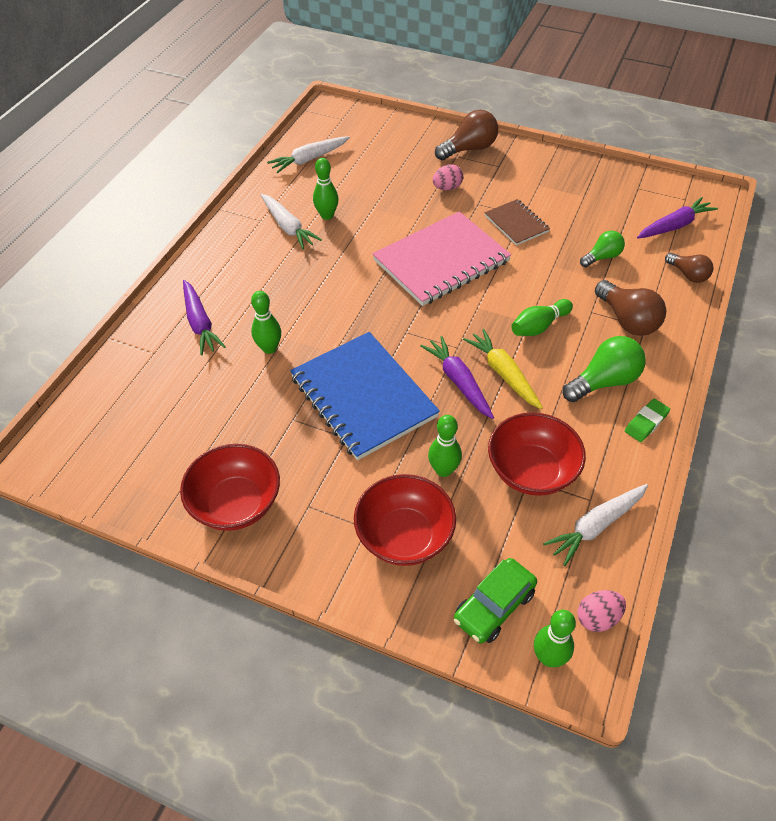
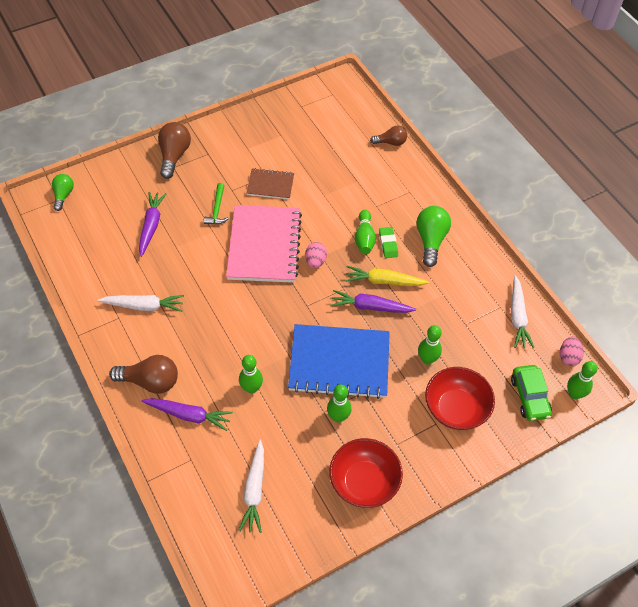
camera: 55 degrees left, 5 degrees up
(309, 159) = (83, 248): white carrot -> white carrot (254, 490)
(327, 215) = (156, 276): green bowling pin -> green bowling pin (338, 417)
(444, 208) = (217, 209): none -> green hammer
(447, 188) = (199, 194): pink egg -> pink egg (315, 261)
(531, 471) = (461, 319): red bowl -> none
(602, 257) = (340, 168): green light bulb -> green light bulb (63, 195)
(627, 320) = (398, 195): brown light bulb -> brown light bulb (150, 381)
(646, 422) = (473, 244): green eraser -> green eraser (388, 244)
(674, 226) = (348, 116): purple carrot -> purple carrot (151, 226)

